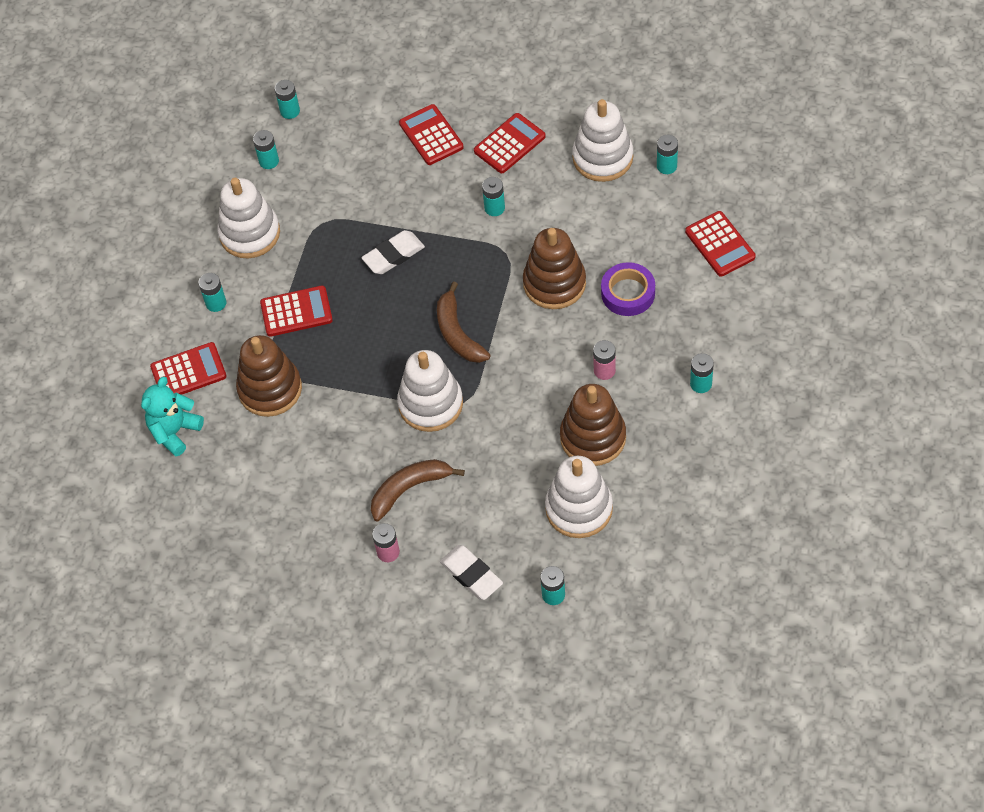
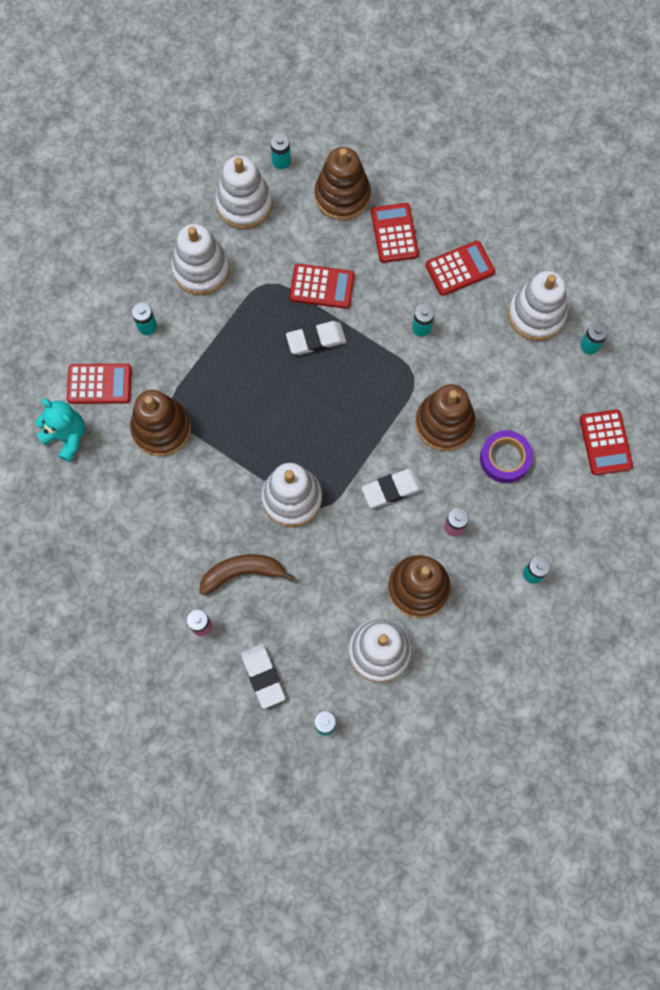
camera: 15 degrees right, 15 degrees up
(175, 431) = (67, 437): turquoise teddy bear -> turquoise teddy bear turned 75 degrees clockwise
(269, 161) = (244, 204): turquoise battery -> white stacking toy
(296, 312) = (212, 362): red calculator -> red calculator (322, 287)
(364, 120) = (342, 196): none -> brown stacking toy
(457, 333) = (341, 438): brown banana -> none
(528, 360) = (392, 489): none -> white eraser

